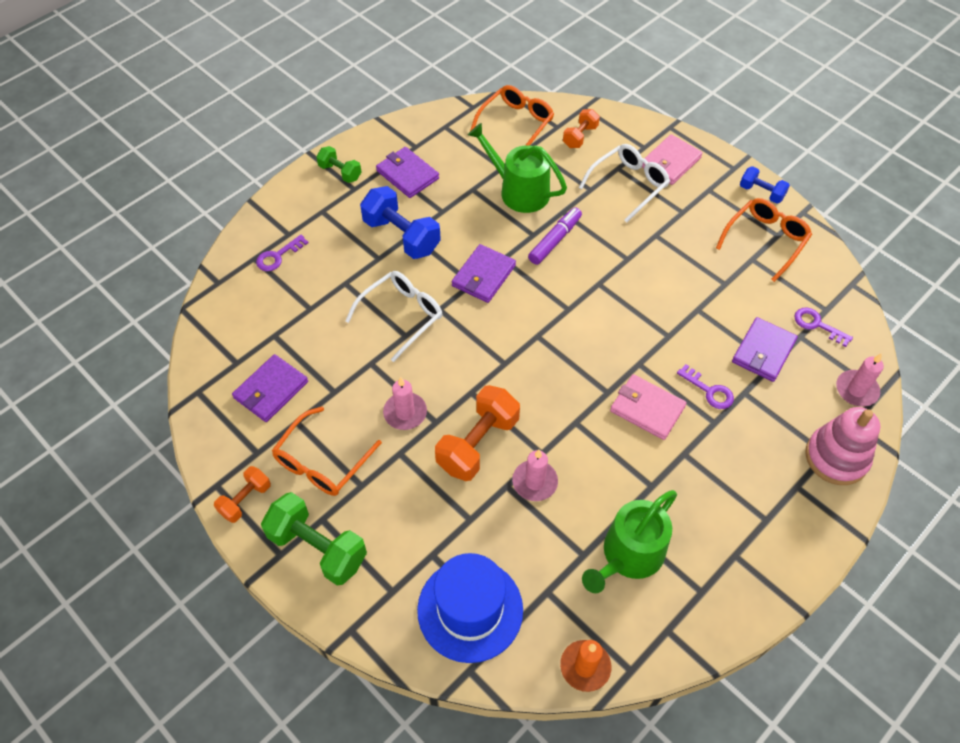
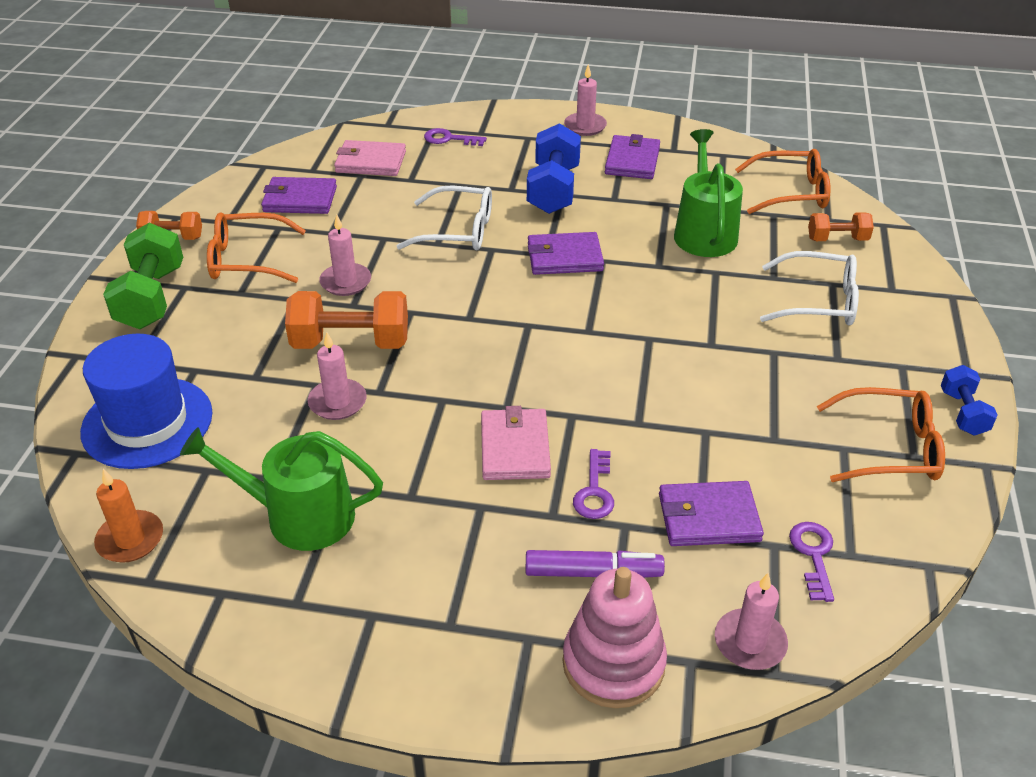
camera: 55 degrees right, 15 degrees down
(340, 172) = (585, 126): green dumbbell -> pink candle
(554, 240) = (669, 283): purple marker -> purple marker (592, 572)
(670, 162) = (899, 318): pink wallet -> pink wallet (370, 162)

